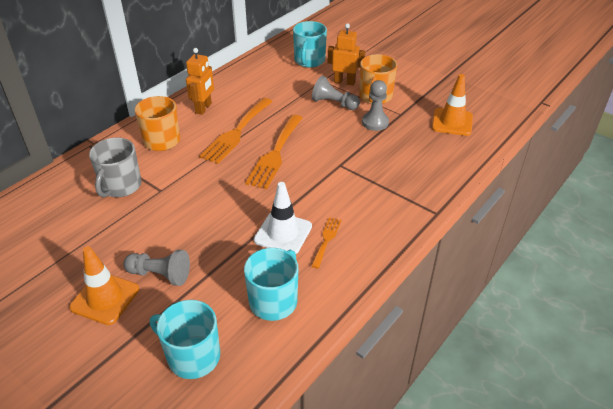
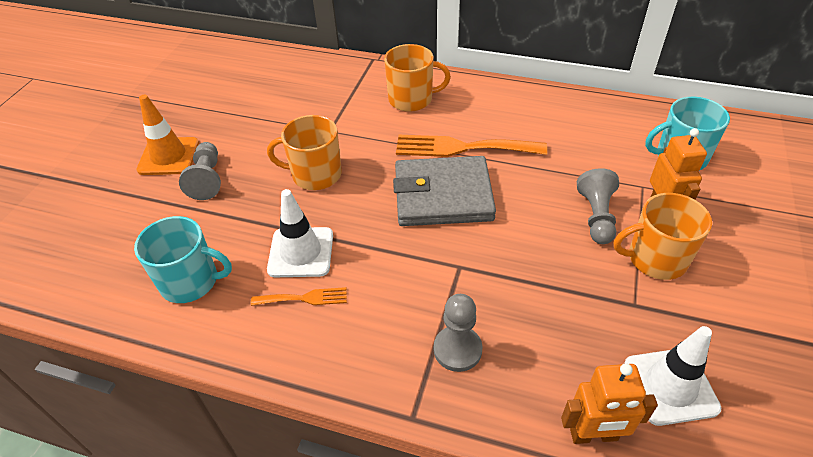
camera: 70 degrees right, 5 degrees up
(120, 186) = (323, 102): grey mug -> none
(192, 356) = (106, 243): turquoise mug -> none
(203, 108) = (490, 105): orange robot -> orange robot (594, 435)
(206, 209) = (315, 174): none -> orange mug
(275, 154) = (443, 195): orange fork -> grey wallet
(375, 122) = (586, 277): grey pawn -> grey pawn (457, 349)
(452, 122) = (670, 386): orange traffic cone -> white traffic cone

